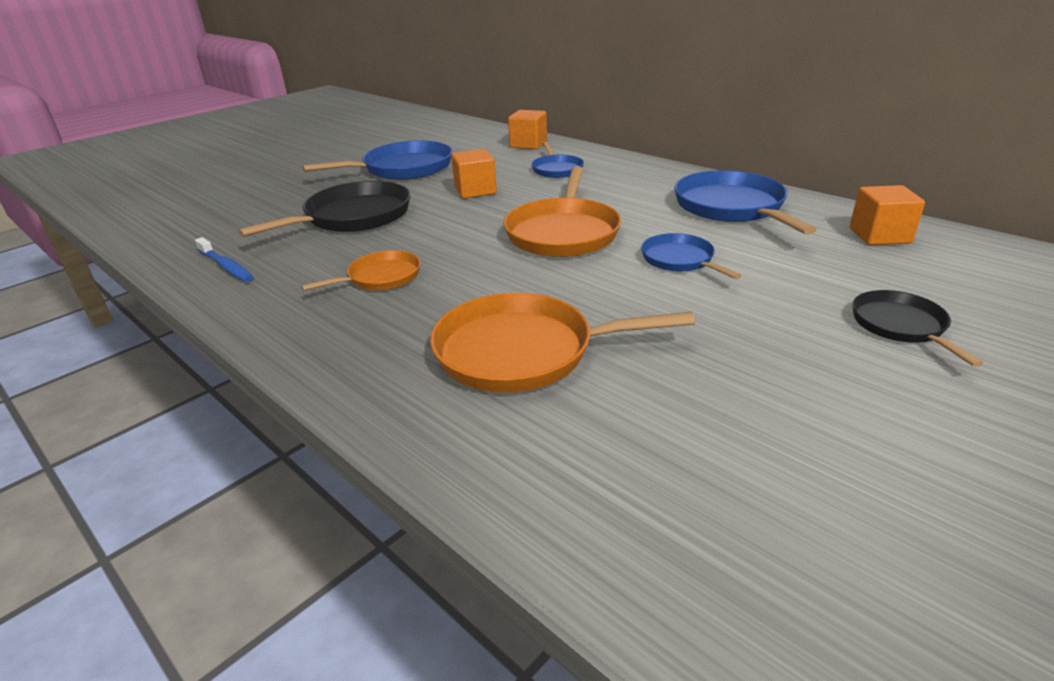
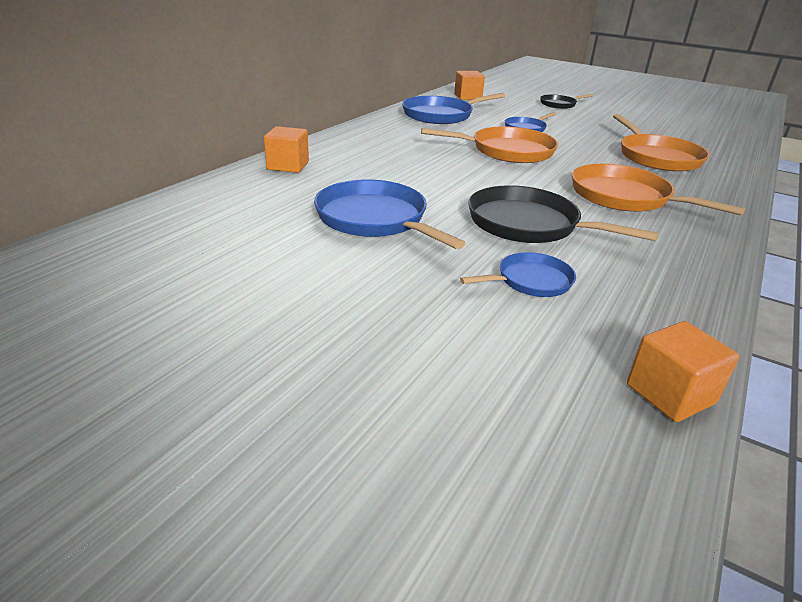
camera: 105 degrees left, 0 degrees up
(226, 266) = (678, 264): blue toothbrush -> none
(381, 277) = (624, 197): orange pan -> orange pan, size x1.76
(475, 190) = (436, 180): orange cube -> orange cube (670, 394)
(556, 169) = (371, 154): blue pan -> blue pan (531, 281)

